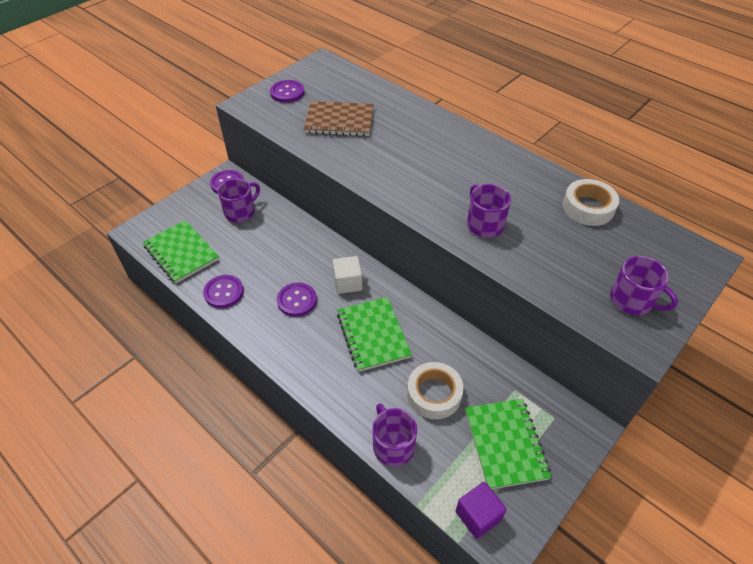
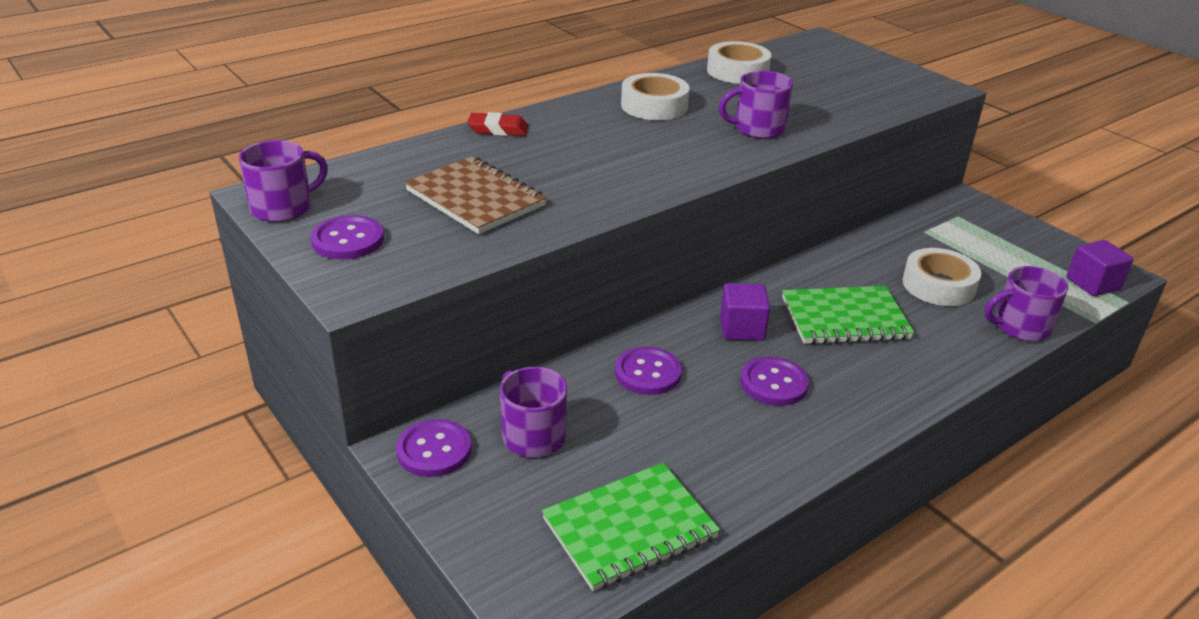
camera: 80 degrees left, 15 degrees down
(224, 292) = (747, 469): purple button -> purple button (648, 373)
(339, 121) = (475, 198): brown notebook -> brown notebook turned 60 degrees counterclockwise
(348, 283) = (742, 328): white cube -> purple cube
(425, 114) = (498, 129): none -> red eraser
(495, 171) = (654, 106): none -> white tape
(505, 444) = (998, 250): green notebook -> none
(632, 300) = (883, 80): purple mug -> purple mug (283, 207)

